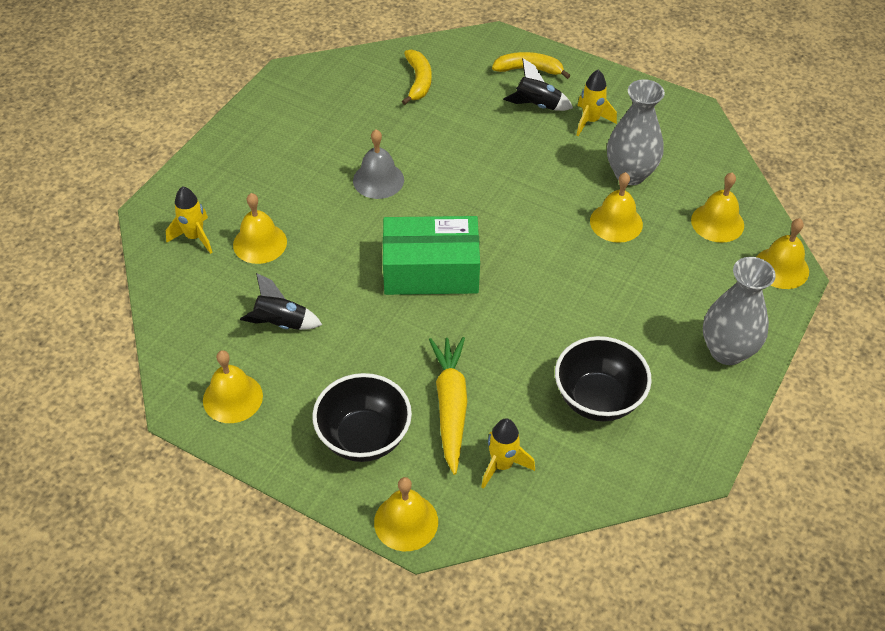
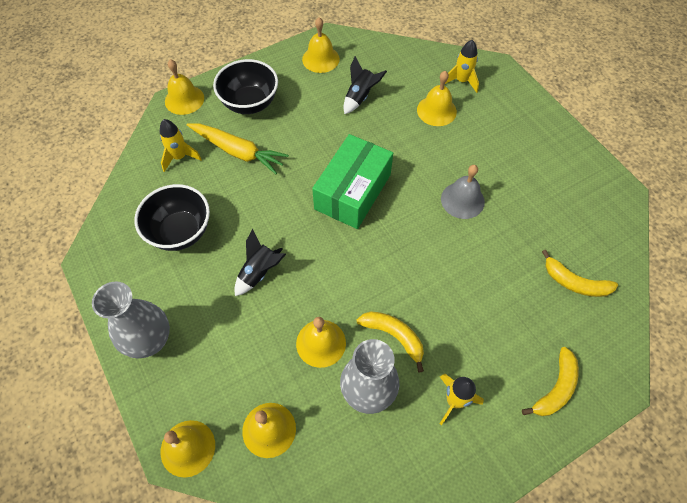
camera: 120 degrees right, 10 degrees up
(537, 105) = (498, 365): black rocket -> black rocket (259, 272)
(567, 176) = (394, 336): none -> yellow banana

